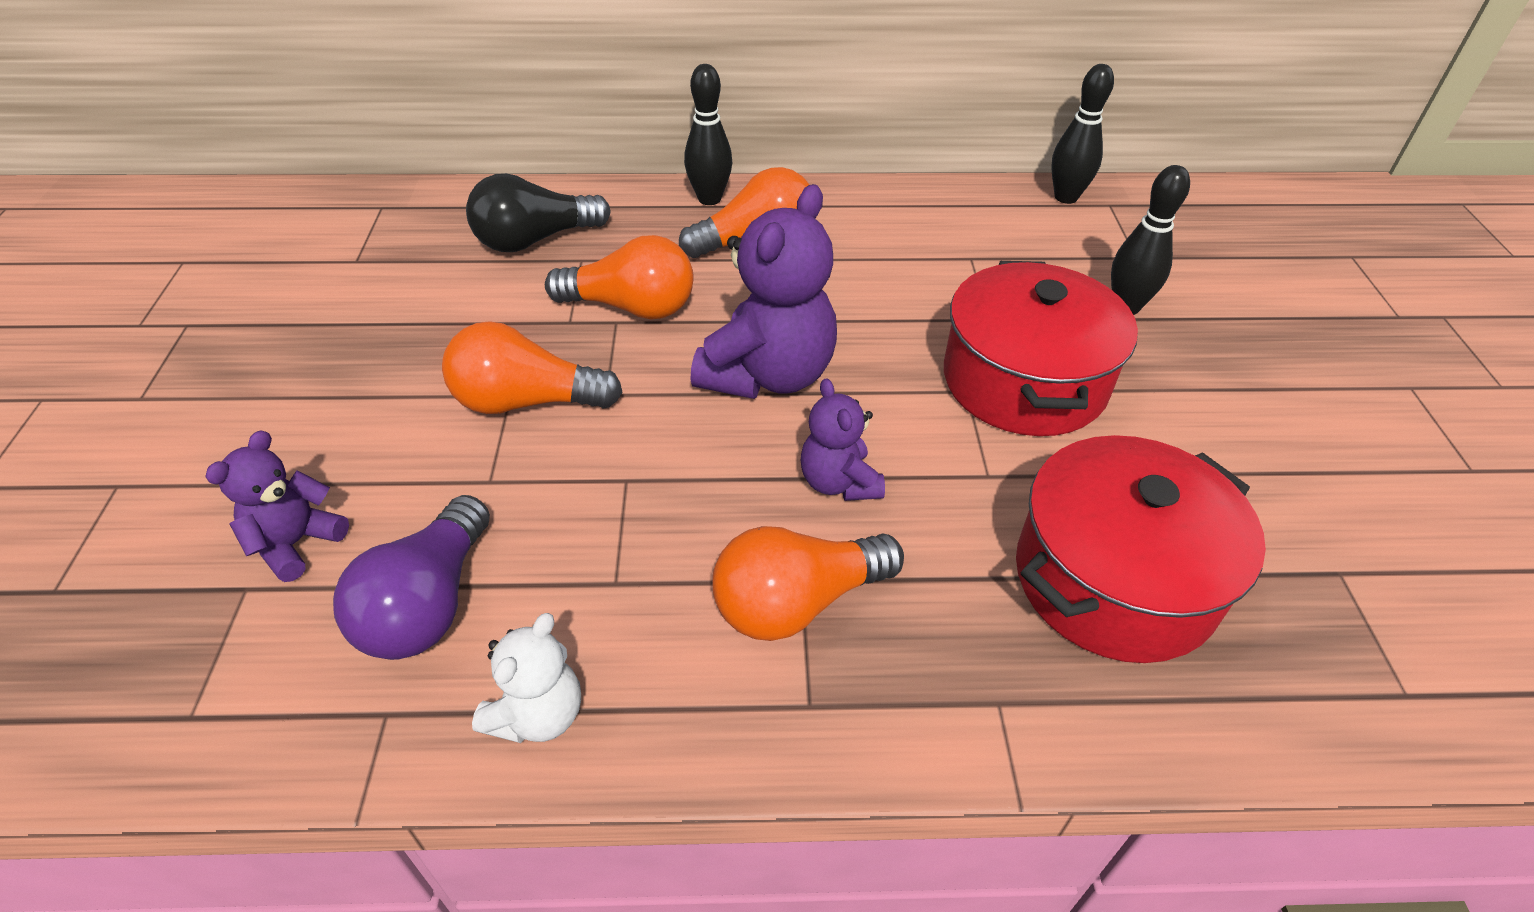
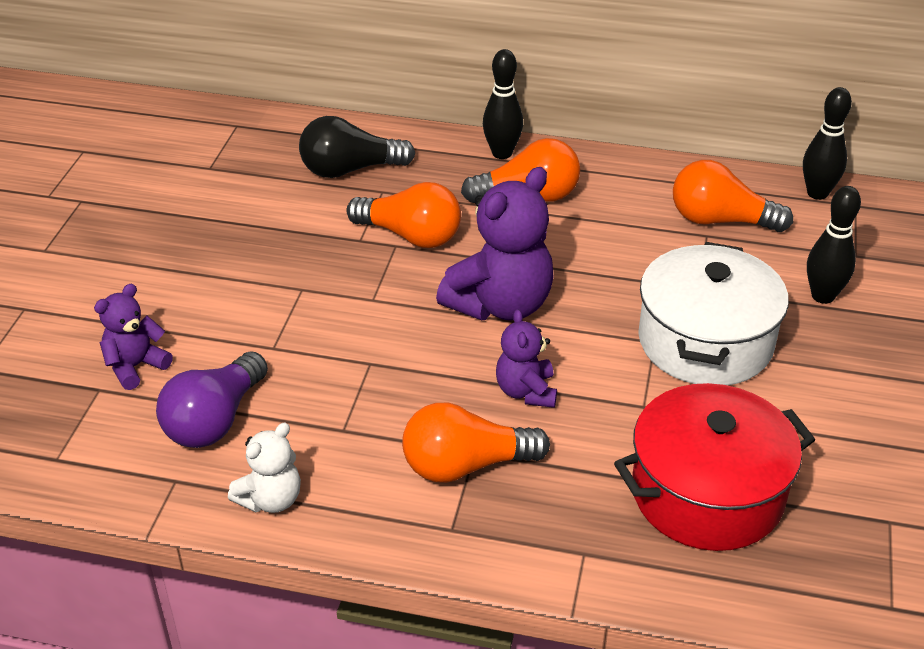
camera: 15 degrees right, 5 degrees down
(527, 401) = (313, 296): orange light bulb -> orange light bulb (720, 220)
(1024, 381) = (705, 341): red pot -> white pot

